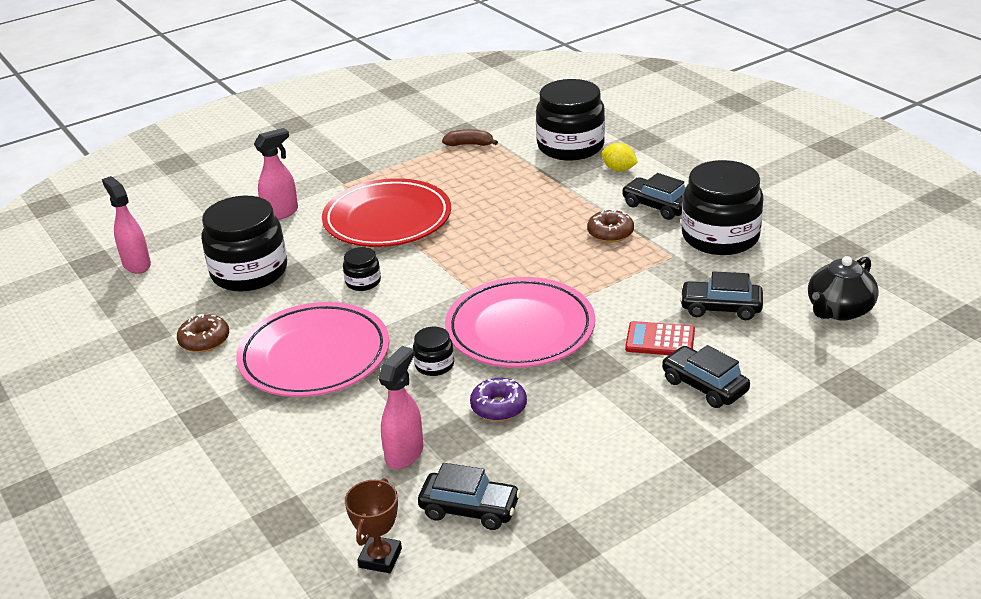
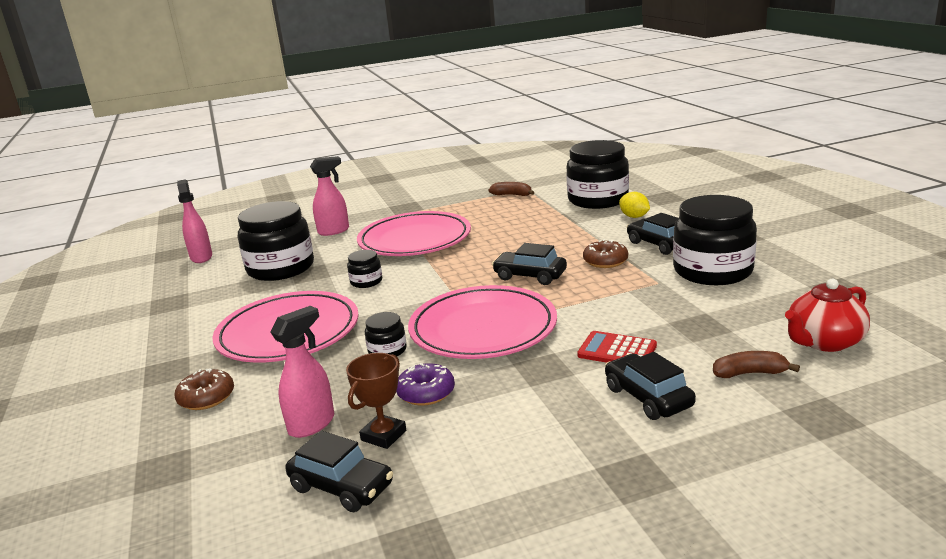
camera: 15 degrees right, 10 degrees down
(204, 340) = (209, 313): brown donut -> brown donut (206, 398)
(380, 558) = (223, 523): brown trophy -> brown trophy (383, 435)
(387, 219) = (415, 240): red plate -> pink plate
(720, 308) = (692, 329): black car -> black car (530, 276)
(784, 351) = (749, 373): none -> brown banana
(839, 310) = (823, 342): black teapot -> red teapot

